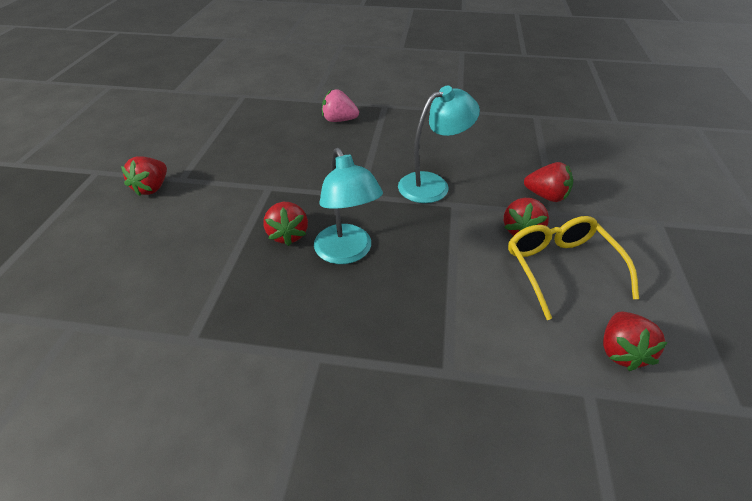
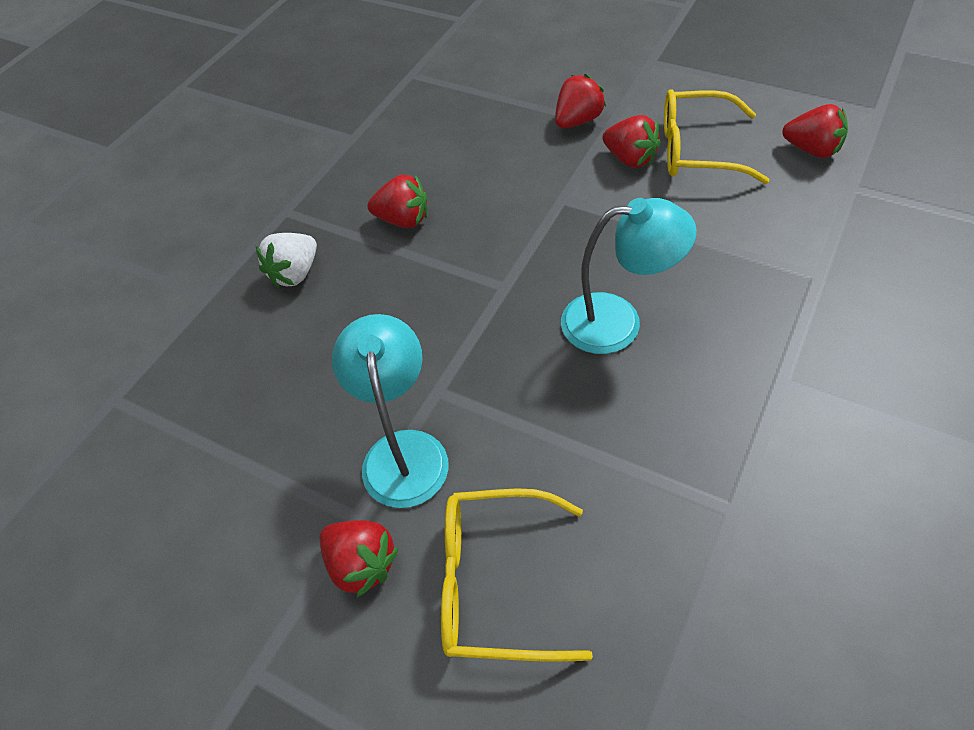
camera: 65 degrees left, 10 degrees up
(139, 237) = (495, 583): none -> yellow glasses
(288, 235) = (560, 380): red strawberry -> red strawberry (403, 220)
(339, 120) = (295, 273): pink strawberry -> white strawberry
(432, 184) = (512, 209): turquoise lamp -> turquoise lamp (403, 451)

